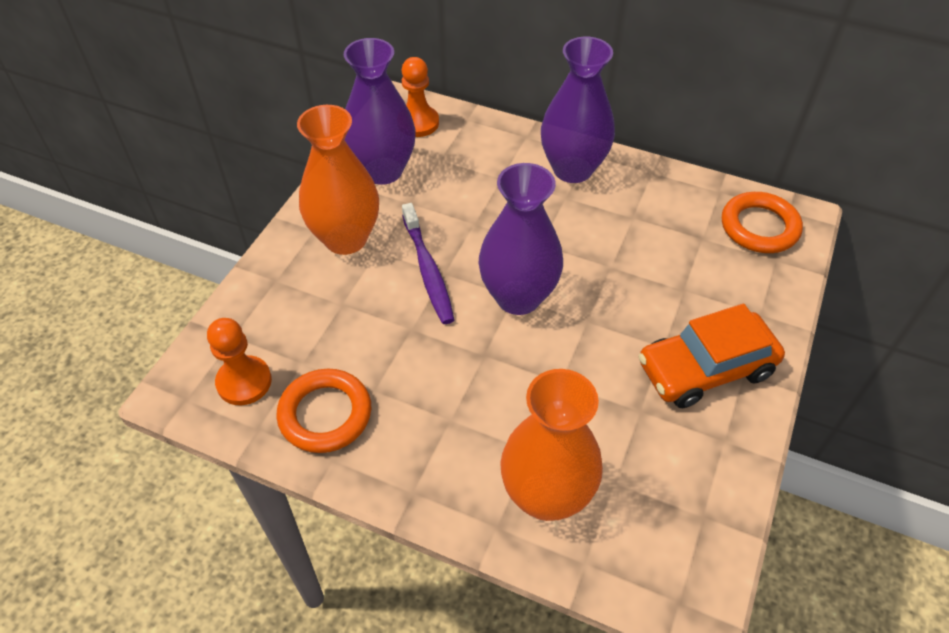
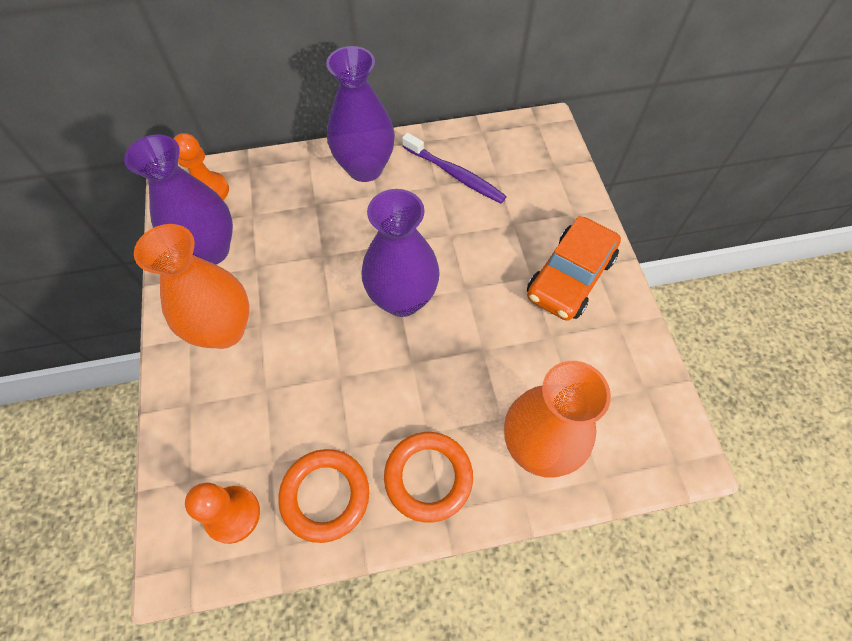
camera: 35 degrees left, 10 degrees up
(428, 270) = (315, 318): purple toothbrush -> purple toothbrush (455, 174)
(759, 227) = (527, 146): orange ring -> orange ring (428, 477)

